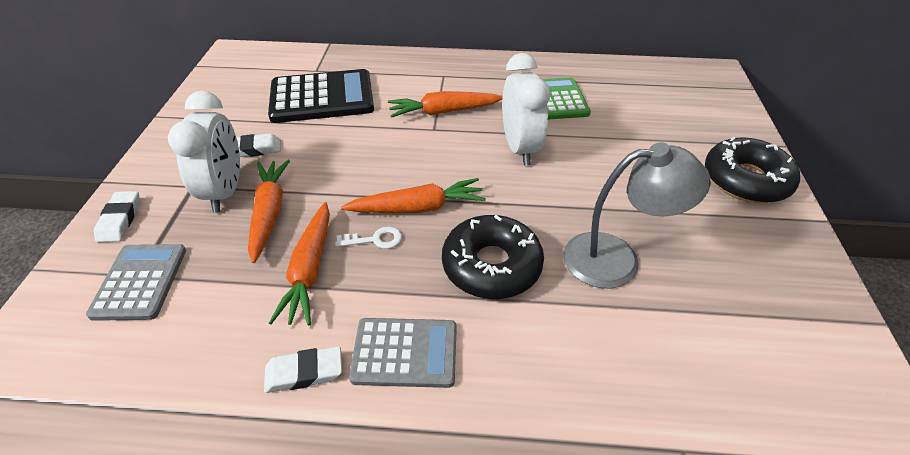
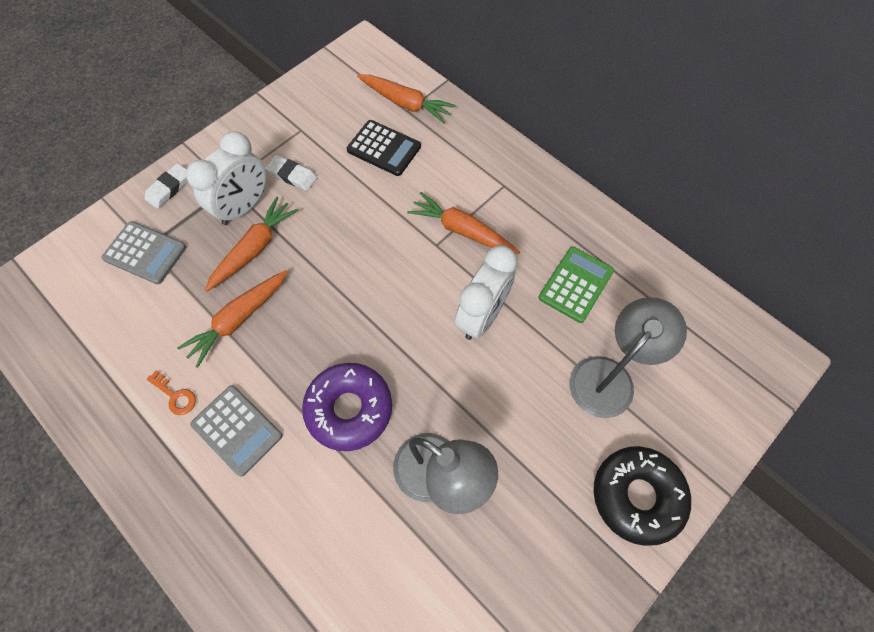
camera: 40 degrees right, 20 degrees up
(140, 282) = (145, 253): grey calculator -> grey calculator turned 75 degrees clockwise
(304, 372) = (175, 396): white eraser -> orange key
(322, 97) = (384, 148): black calculator -> black calculator, size x0.64
(375, 240) = (298, 325): white key -> none
(418, 208) = (350, 318): orange carrot -> orange carrot (406, 103)
(491, 266) = (349, 409): black donut -> purple donut
(643, 131) = (609, 376): none -> grey lamp

